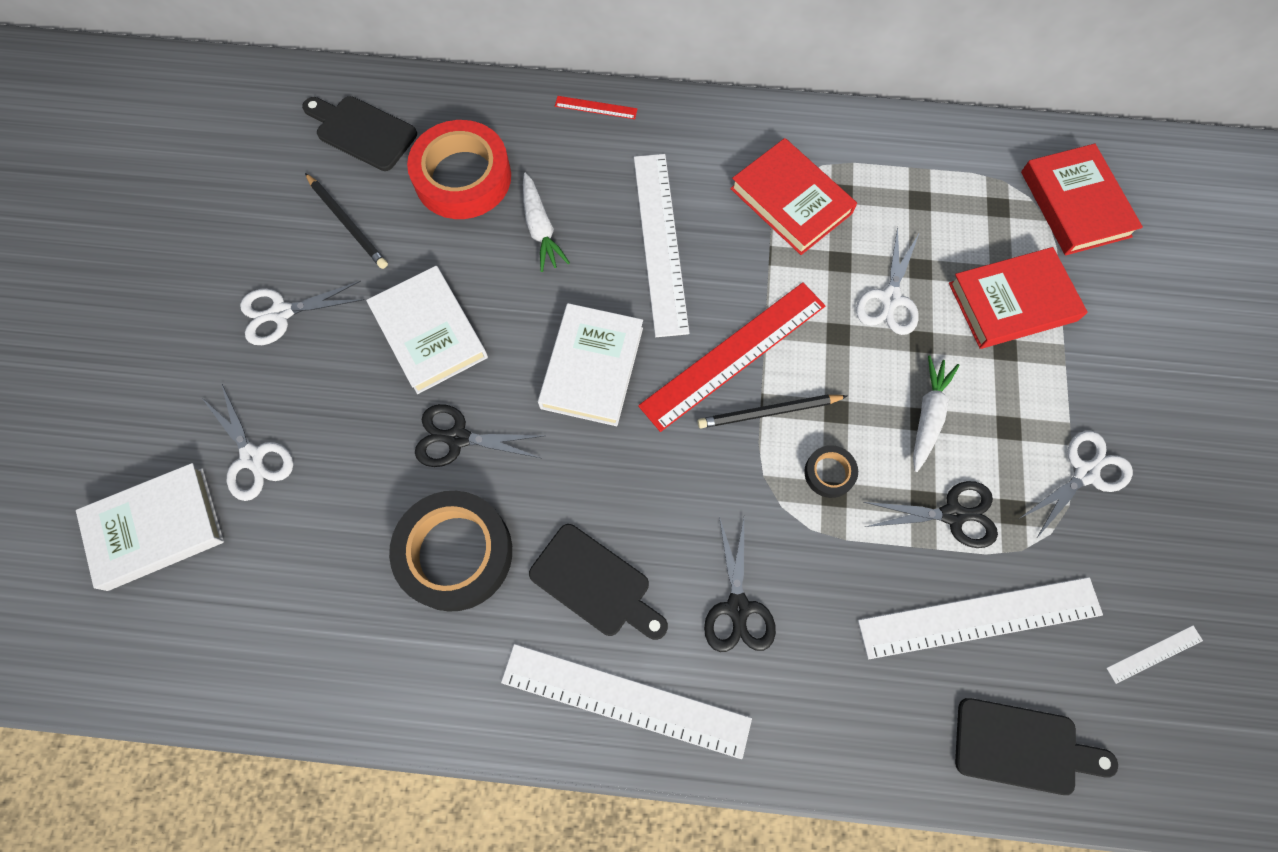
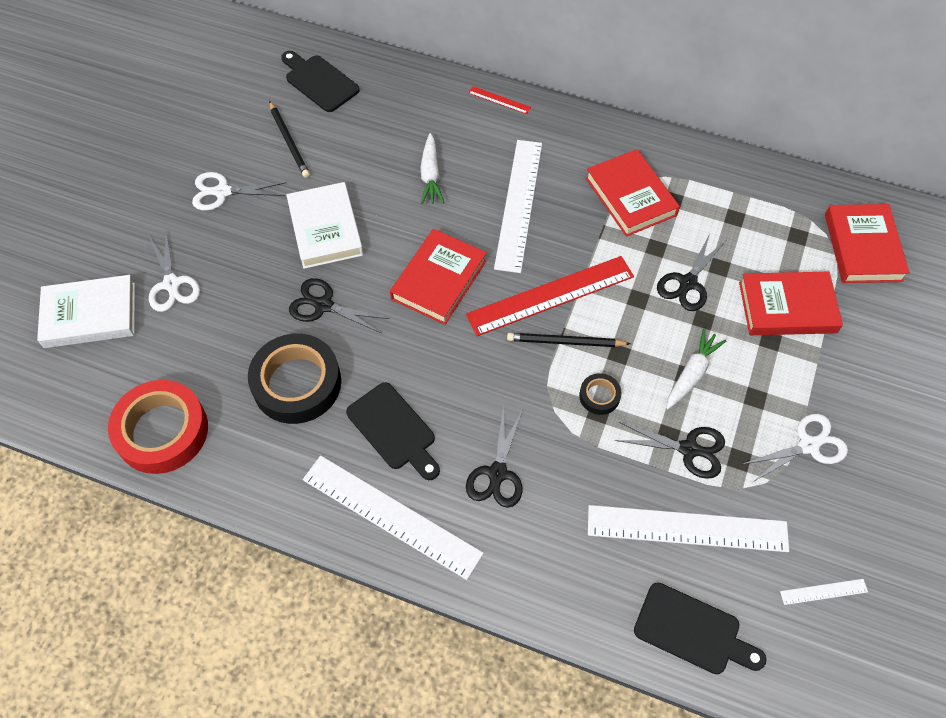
camera: 15 degrees right, 10 degrees down
(463, 177) = (383, 128): red tape -> red tape (162, 431)
(592, 367) = (439, 280): white book -> red book
(890, 298) = (688, 283): white scissors -> black scissors

